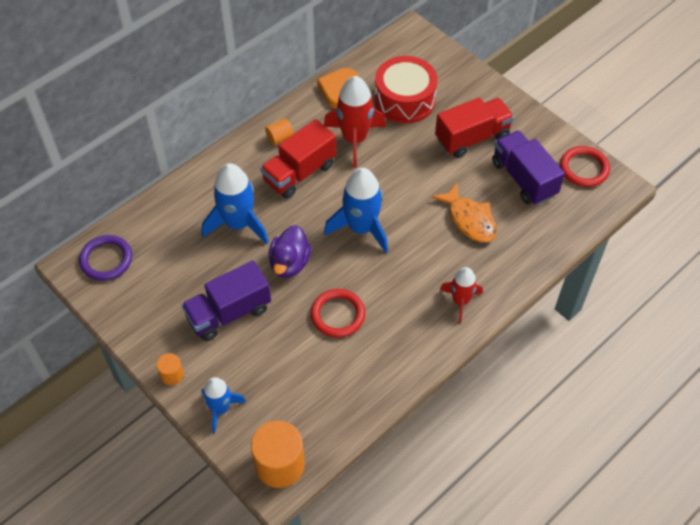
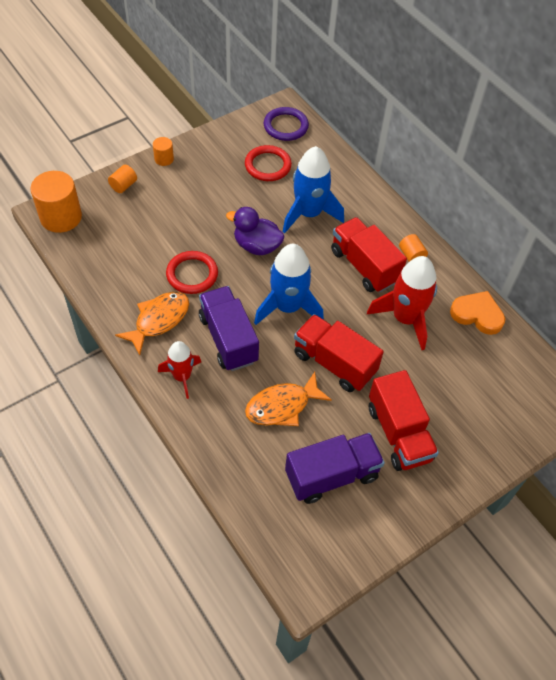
camera: 95 degrees right, 0 degrees up
(220, 409) = (123, 185): blue rocket -> orange cylinder
(229, 313) = (214, 198): purple truck -> purple truck (228, 339)
(401, 333) = (159, 320): none -> orange fish
(404, 100) = (461, 375): red drum -> none
(415, 186) = (334, 363): none -> red truck
(584, 168) = (339, 550): red ring -> red ring (268, 165)

